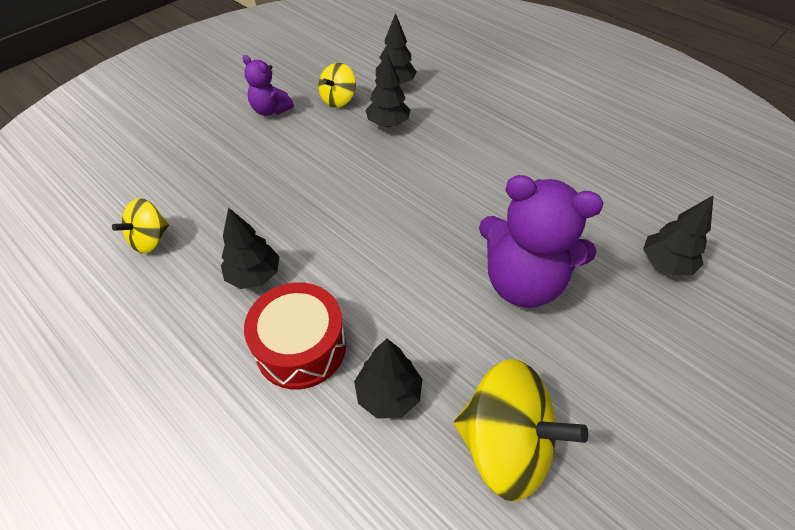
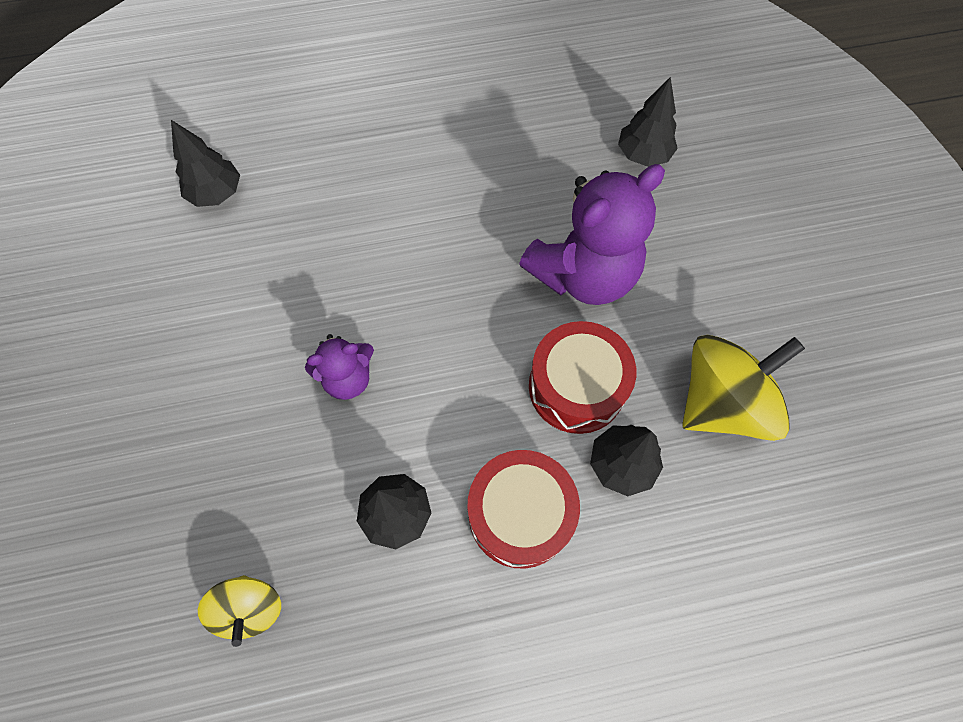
camera: 55 degrees left, 15 degrees up
(270, 110) = (134, 356): purple teddy bear -> purple teddy bear (348, 378)
(338, 100) = (187, 270): yellow spinning top -> none
(388, 124) = (279, 245): black tree -> none
(427, 328) = (576, 387): none -> red drum

